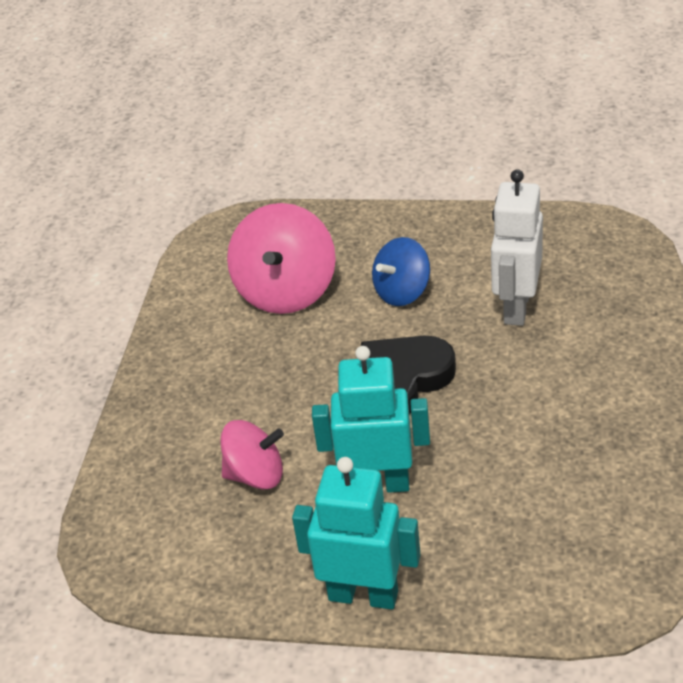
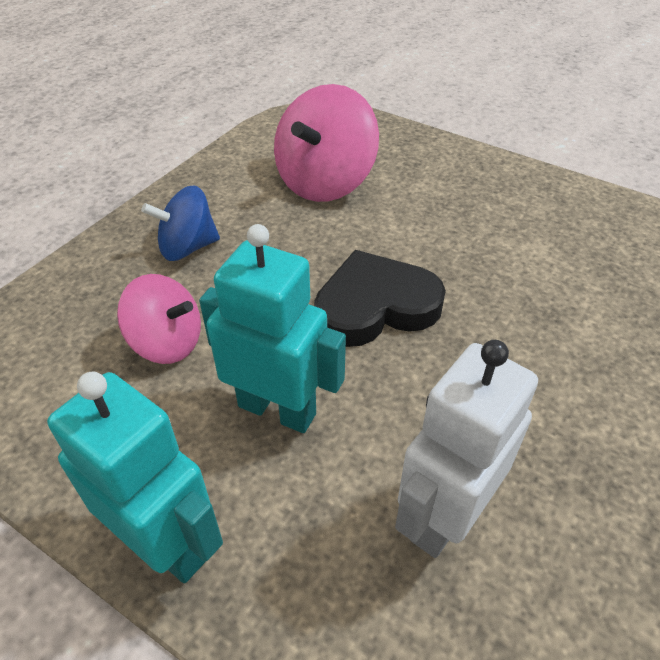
camera: 20 degrees right, 5 degrees up
(402, 292) = (432, 221): blue spinning top -> blue spinning top (187, 247)
(516, 307) = (542, 278): white robot -> white robot (443, 516)

